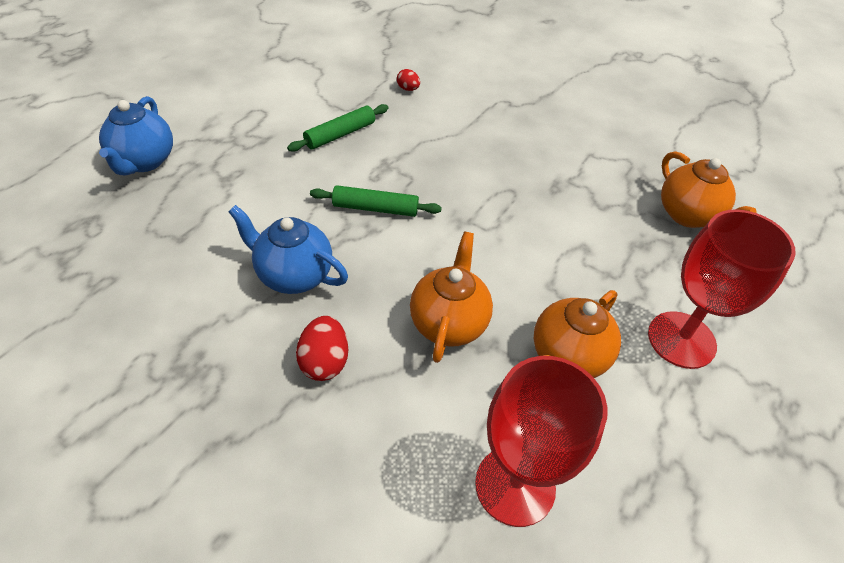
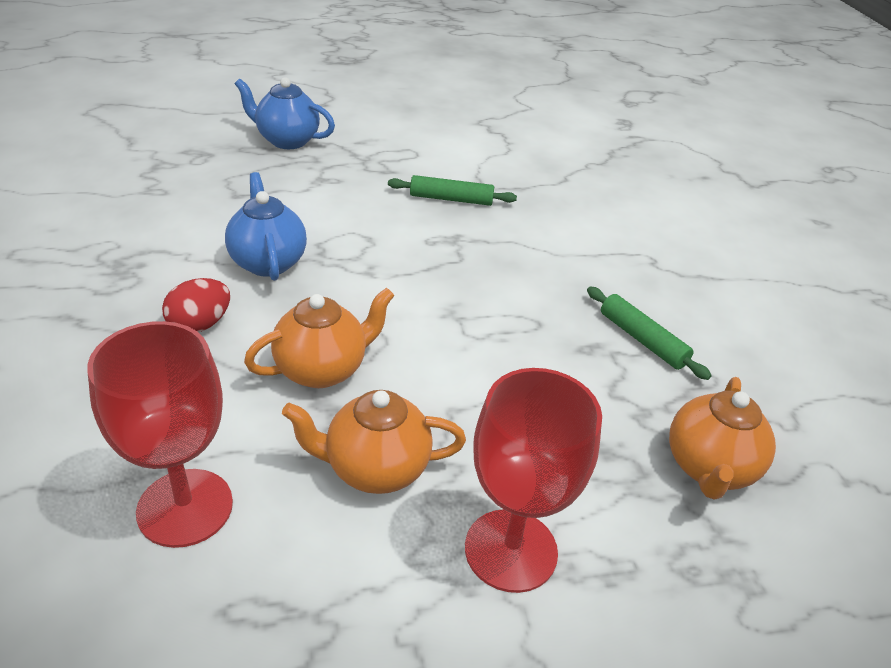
camera: 45 degrees right, 10 degrees down
(144, 161) = (287, 140): blue teapot -> blue teapot turned 60 degrees clockwise
(375, 208) = (396, 261): green rolling pin -> green rolling pin (642, 340)
(408, 89) = (565, 200): red egg -> none

